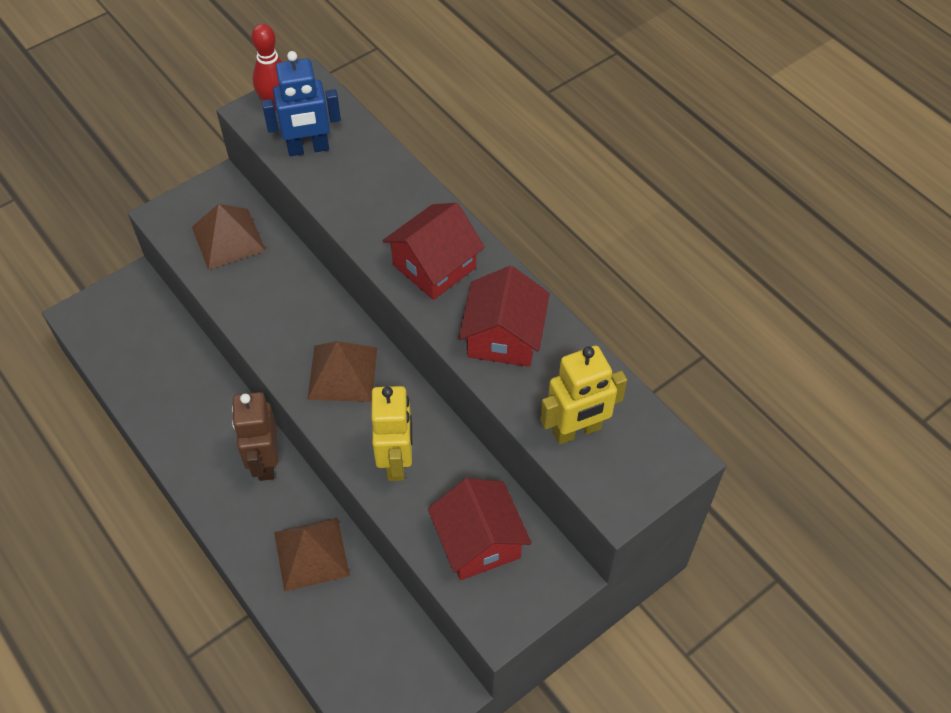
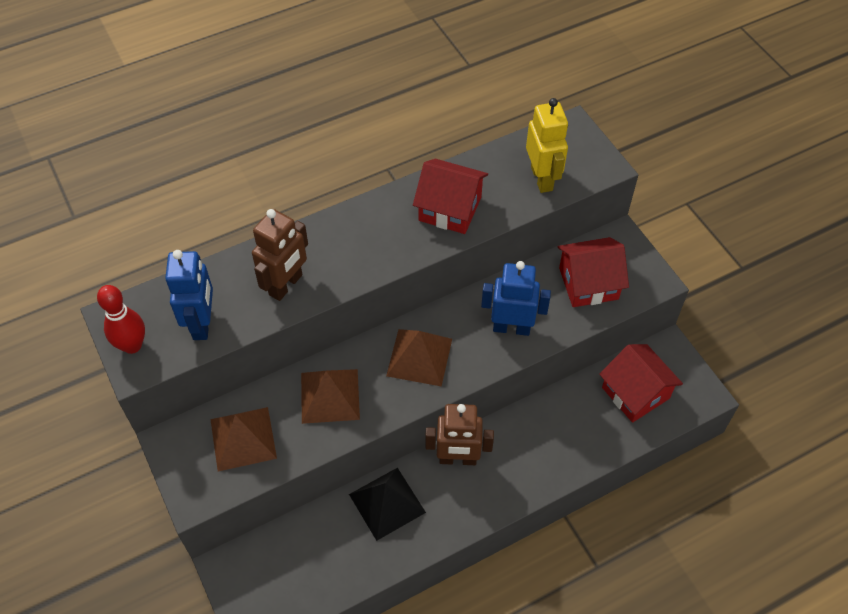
camera: 80 degrees left, 0 degrees up
(208, 403) = (387, 503): none -> black pyramid
(311, 553) = (549, 430): brown pyramid -> brown pyramid (330, 395)
(365, 205) = (286, 285): none -> brown robot
(396, 461) = (511, 328): yellow robot -> blue robot
(434, 266) = (368, 244): red house -> red house (635, 393)

